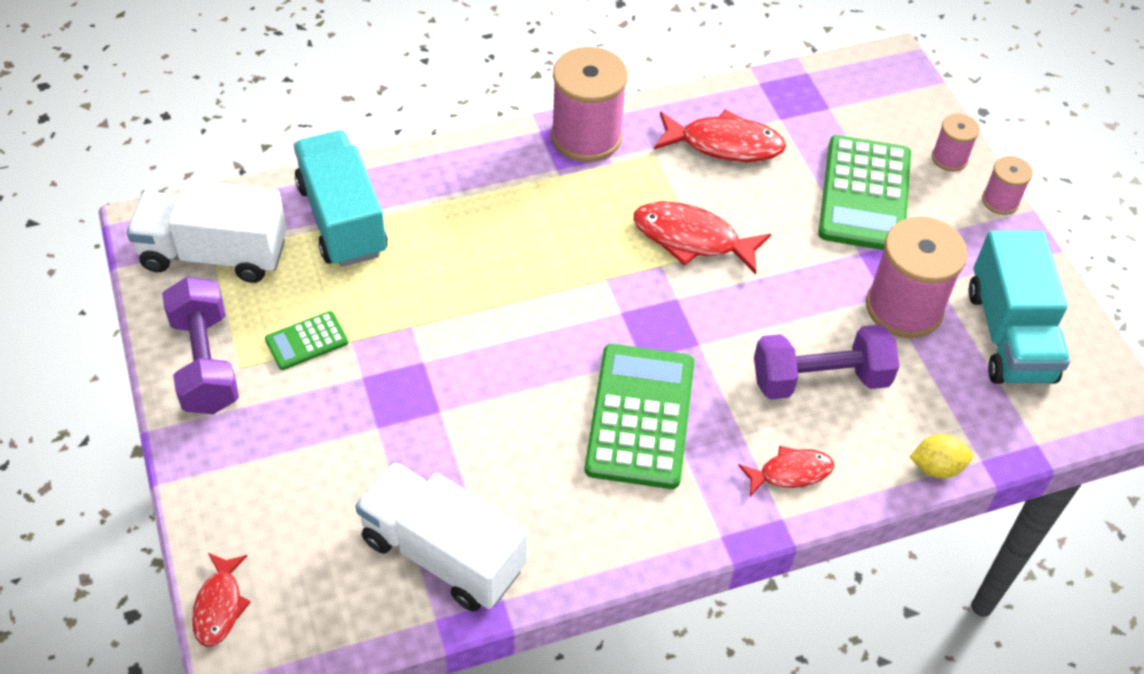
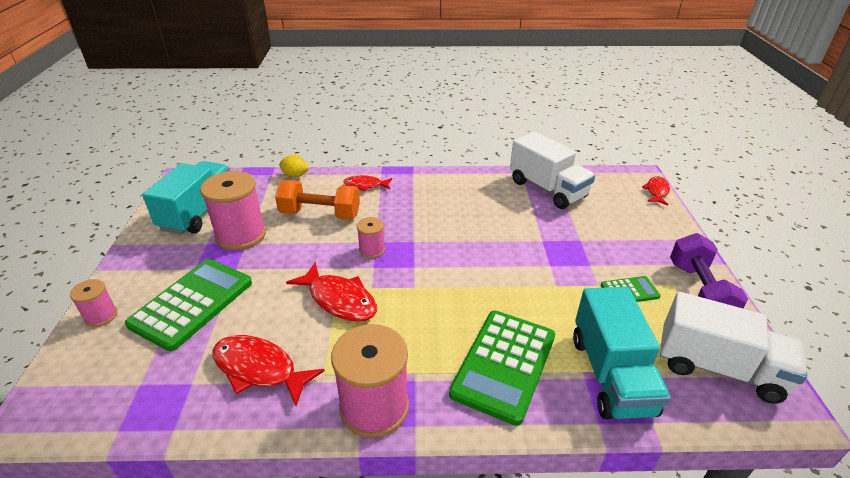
camera: 160 degrees left, 15 degrees down
(640, 416) = (428, 217): green calculator -> green calculator (504, 365)
(820, 379) = (320, 214): purple dumbbell -> orange dumbbell
(1000, 201) = (108, 279): pink spool -> pink spool (372, 250)

